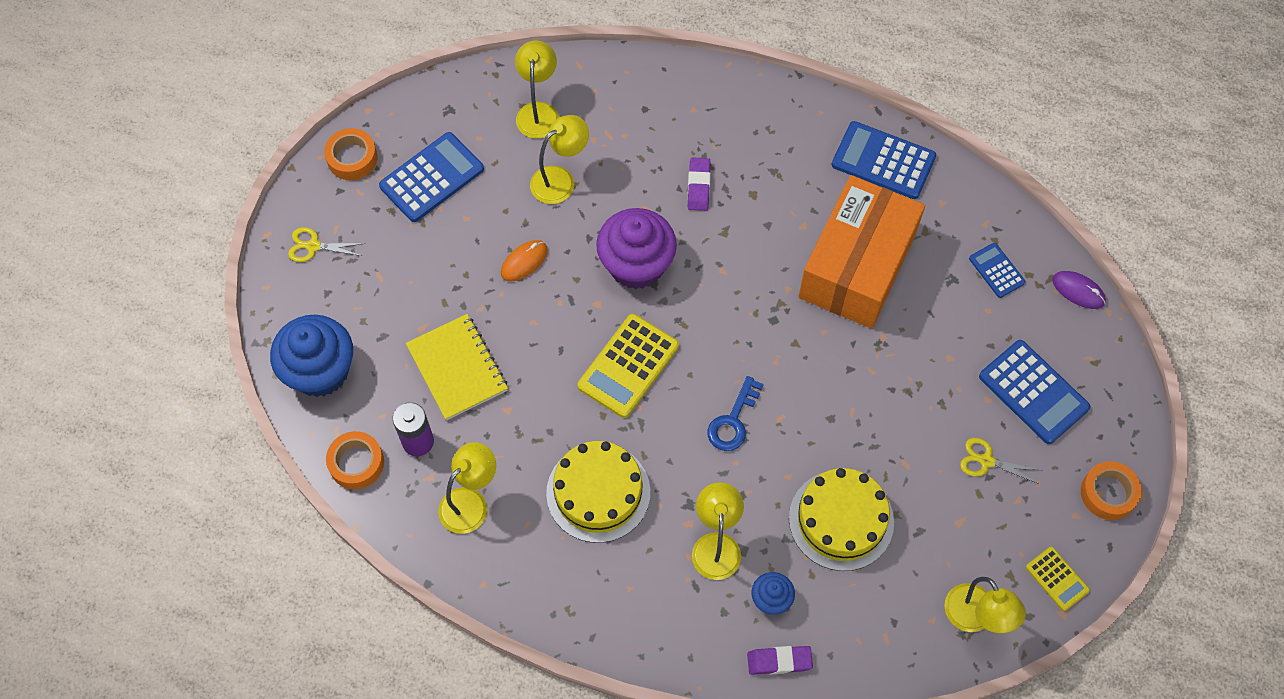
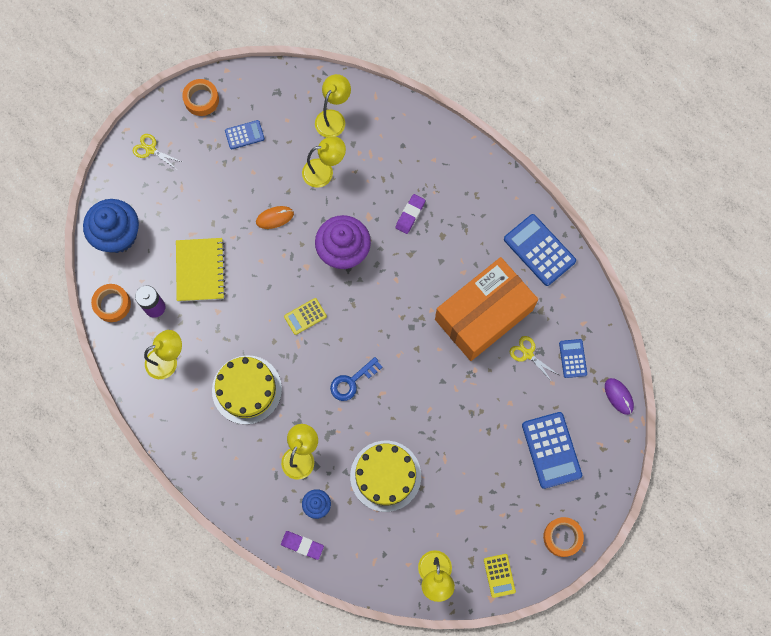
camera: 25 degrees right, 10 degrees up
(432, 178) = (244, 135): blue calculator -> blue calculator, size x0.56
(628, 366) = (305, 316): yellow calculator -> yellow calculator, size x0.56
(986, 461) = (496, 480): yellow scissors -> yellow scissors (528, 354)

